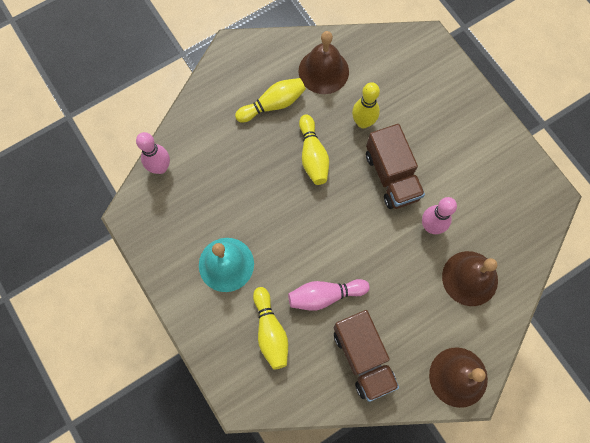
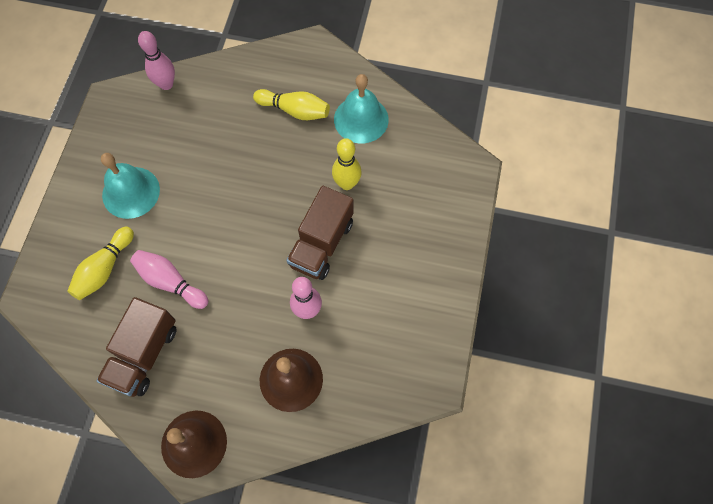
camera: 45 degrees right, 5 degrees down
(313, 155) = (280, 173): yellow bowling pin -> none
(323, 71) = (361, 119): brown bell -> turquoise bell

